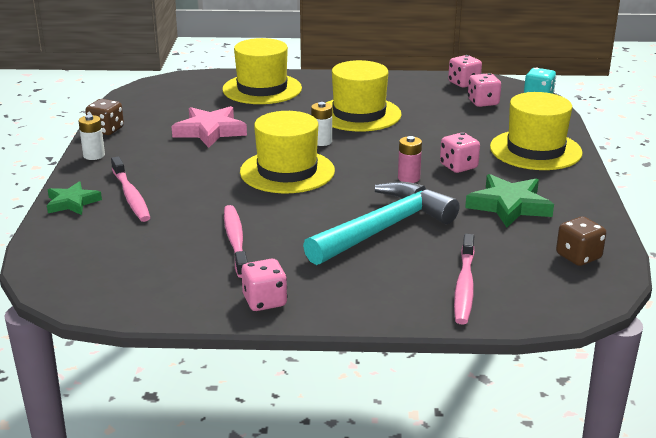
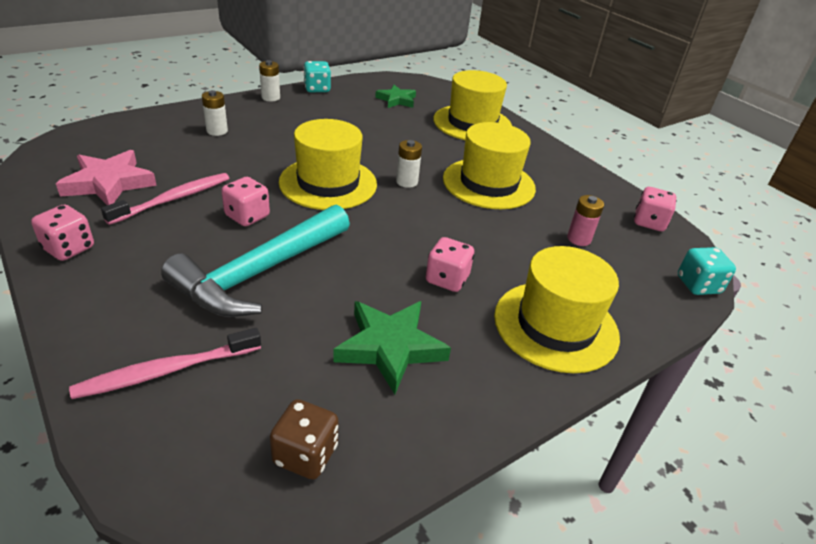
camera: 50 degrees right, 10 degrees up
(72, 202) = (187, 114): green star -> green star (396, 100)
(106, 130) = (317, 89): brown dice -> turquoise dice
(131, 196) = (217, 131): pink toothbrush -> white battery
(210, 131) = (364, 126): pink star -> pink star (109, 183)
(384, 228) = (260, 272): turquoise hammer -> turquoise hammer turned 120 degrees clockwise
(408, 178) = (384, 254): pink battery -> pink battery (579, 239)
(483, 102) = (622, 249): pink dice -> pink dice (247, 216)

